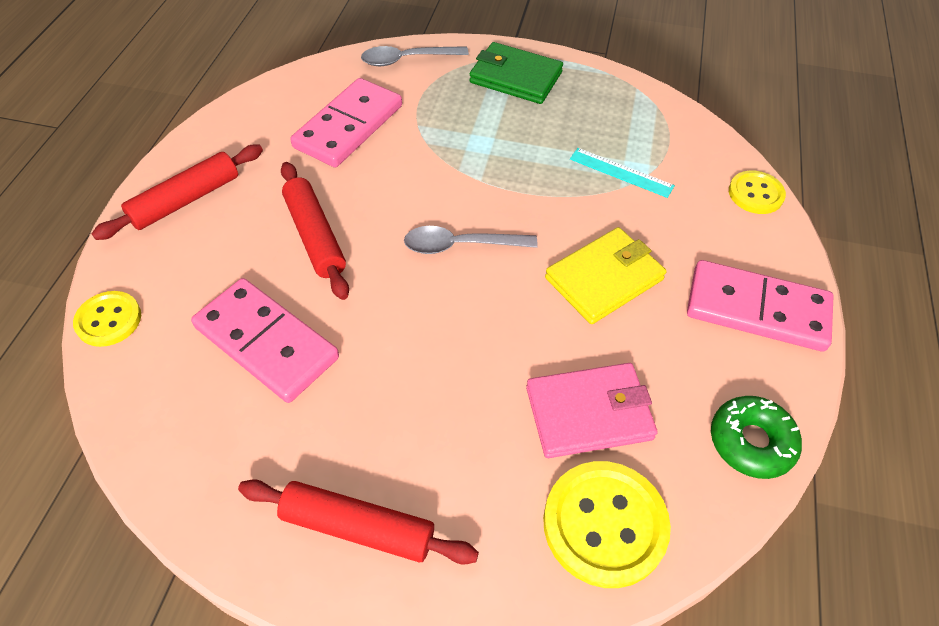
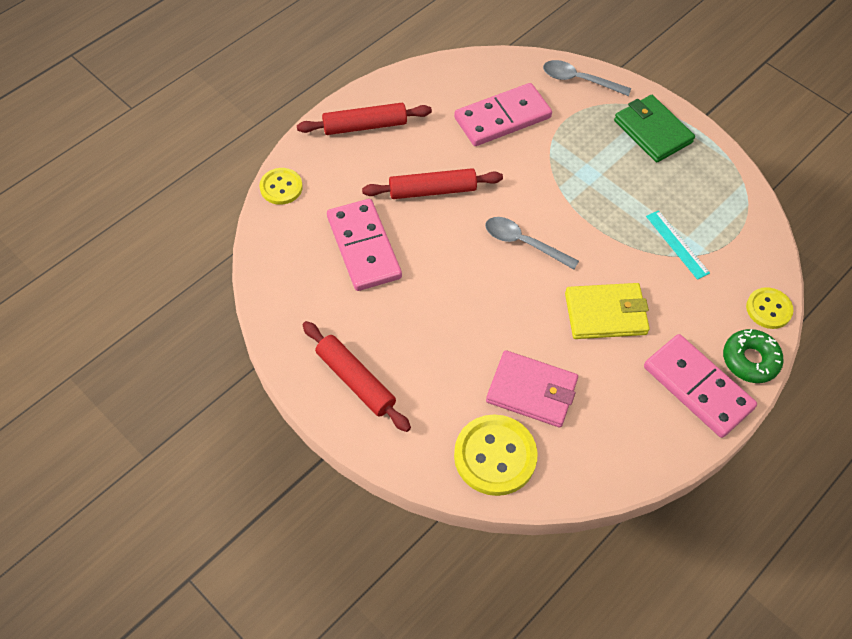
camera: 30 degrees right, 5 degrees up
(315, 236) = (432, 190): red rolling pin -> red rolling pin turned 75 degrees clockwise
(751, 442) = (622, 463): green donut -> green donut (750, 360)

